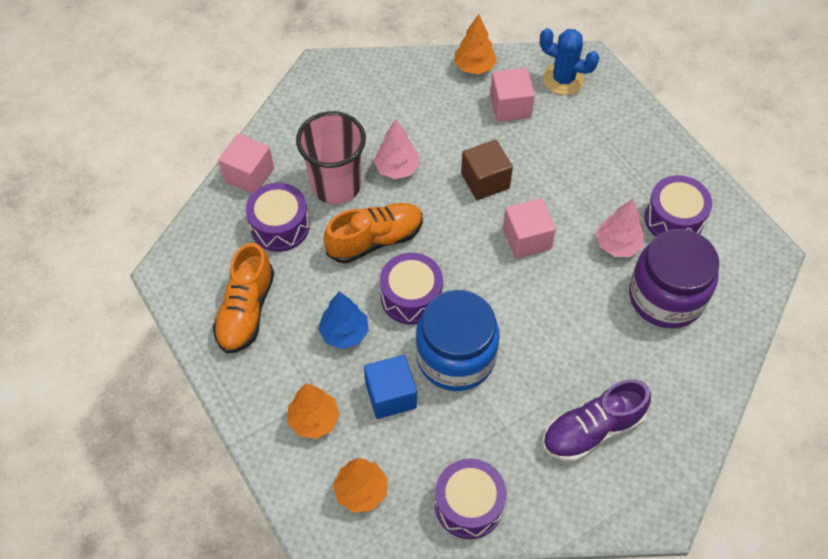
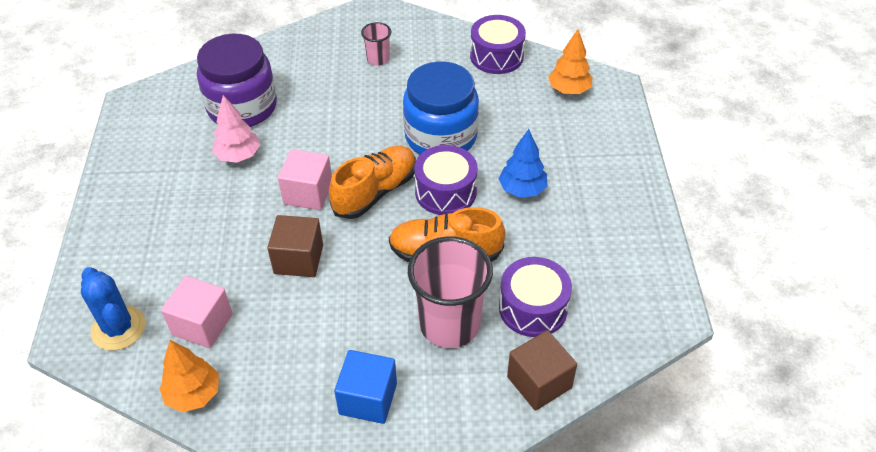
camera: 150 degrees left, 10 degrees down
(246, 310) = (604, 244): orange shoe -> orange shoe (375, 192)
(249, 175) = (539, 382): pink cube -> brown cube
(314, 420) = (582, 142): orange tree -> none
(391, 395) = (510, 133): blue cube -> blue cube (368, 398)
(397, 169) = (374, 312): pink tree -> none
(592, 430) = (378, 59): purple shoe -> pink cup
(673, 219) = (172, 154): purple drum -> none

